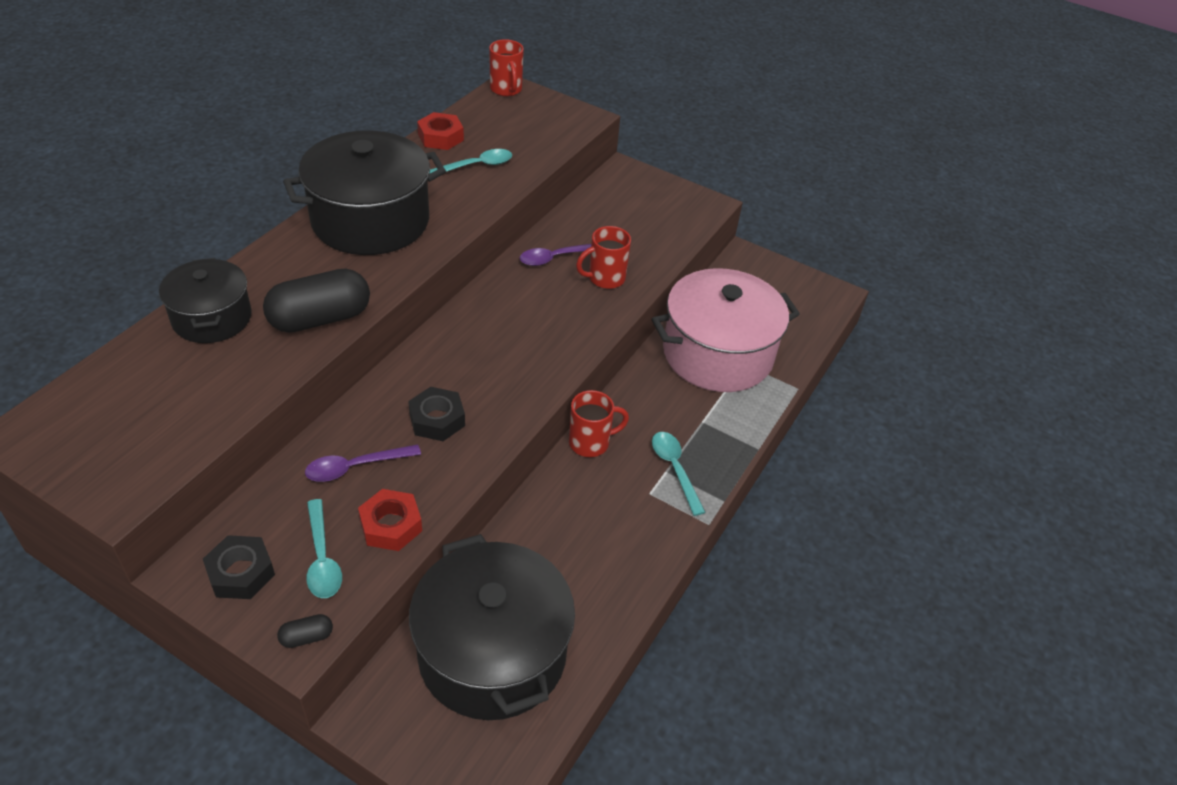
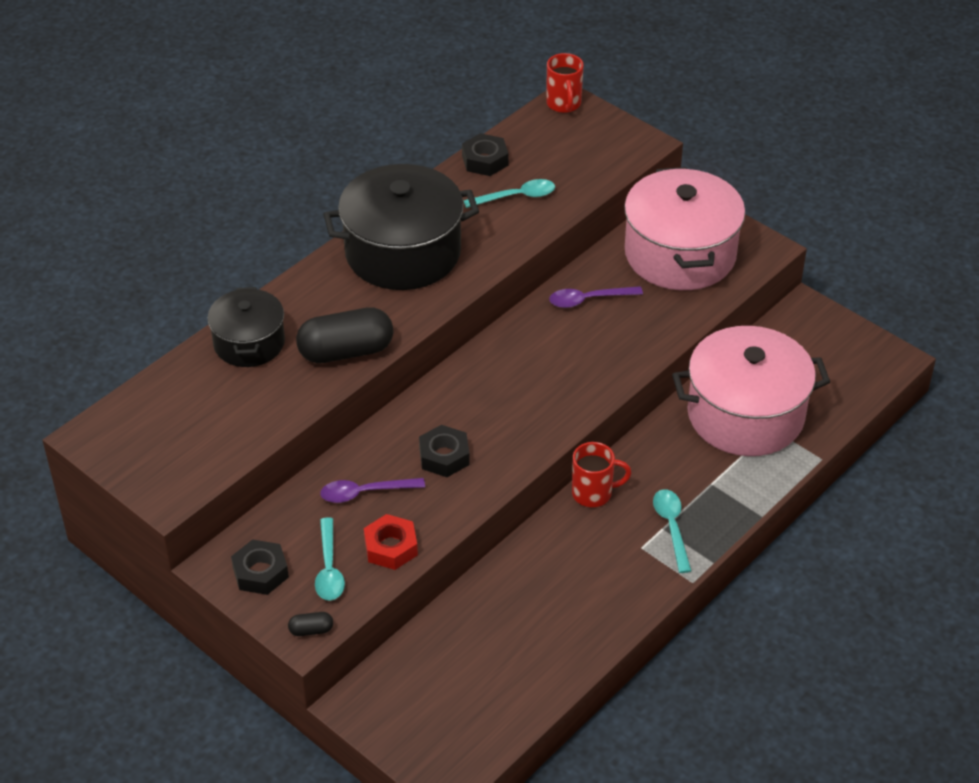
camera: 15 degrees right, 0 degrees up
(440, 137) = (485, 160): red nut -> black nut
(492, 653) = (468, 669): black pot -> none
(605, 278) = (635, 326): red mug -> none
(632, 213) = (680, 254): none -> pink pot

